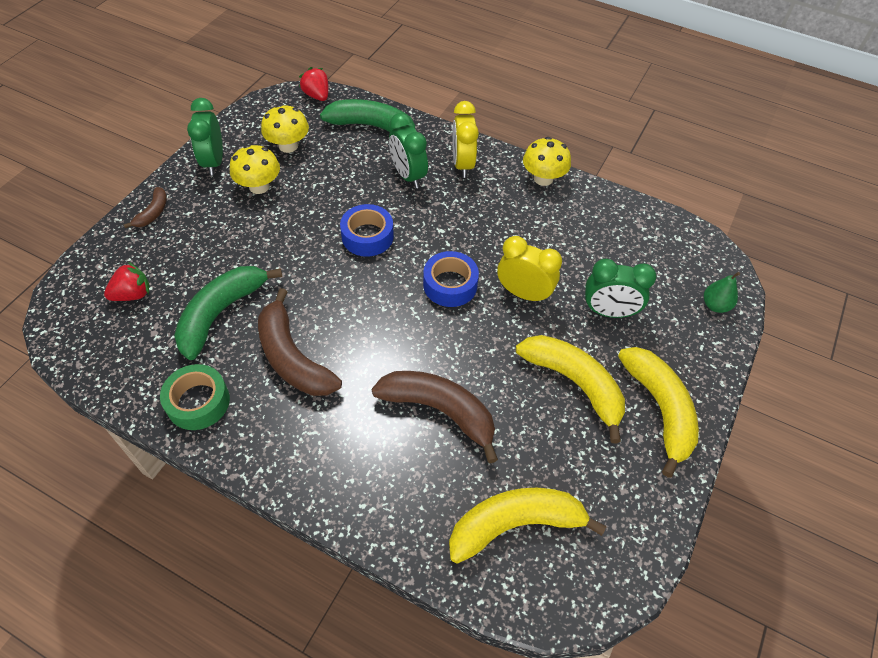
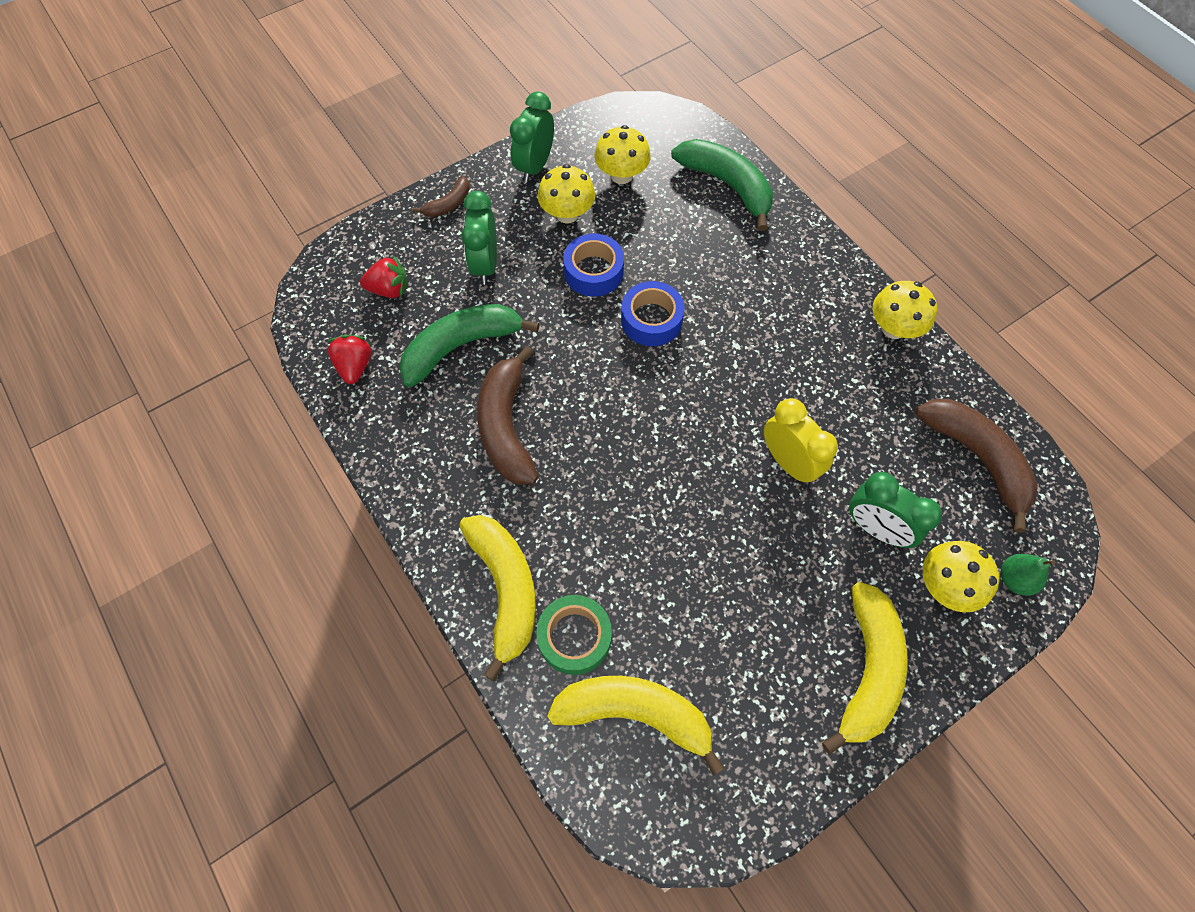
camera: 30 degrees right, 10 degrees up
(198, 402) = (396, 433): green tape -> green tape (574, 637)
(317, 96) = (684, 122): red strawberry -> red strawberry (355, 366)
(408, 176) = (735, 263): green clock -> green clock (485, 264)
(440, 411) = (623, 554): brown banana -> brown banana (976, 458)
(450, 285) = (711, 415): blue tape -> blue tape (593, 272)
(462, 164) = (806, 272): yellow clock -> none
(574, 383) = (786, 593): yellow banana -> yellow banana (505, 589)
(675, 329) = (945, 585): none -> yellow mushroom

